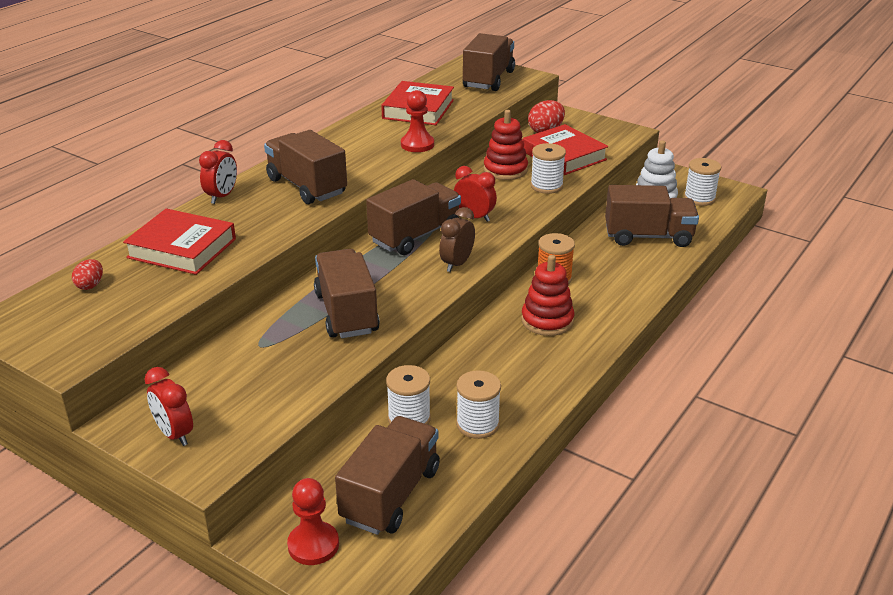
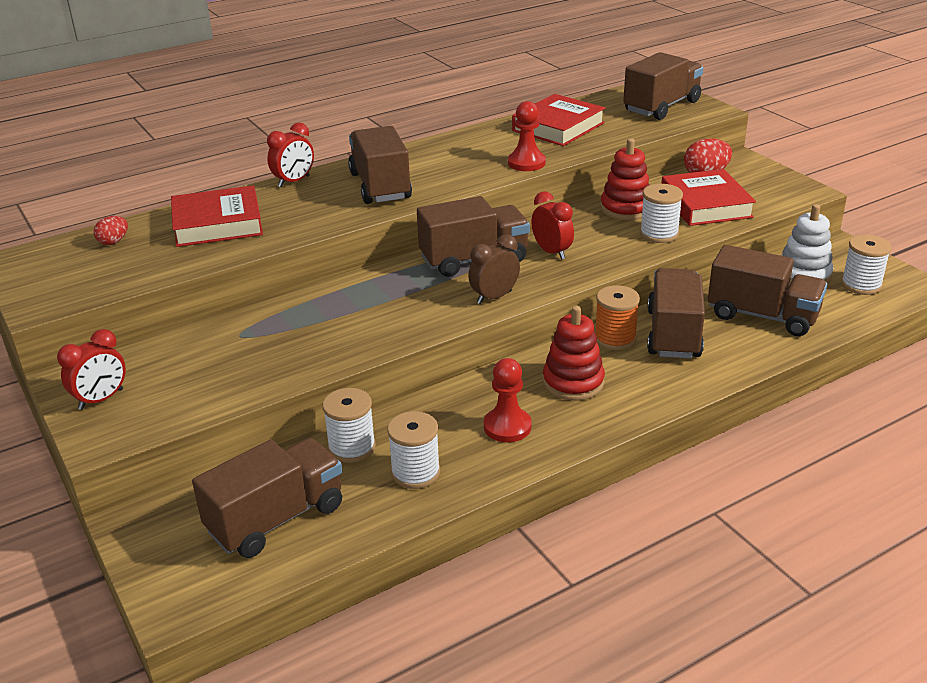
camera: 25 degrees right, 0 degrees up
(174, 434) = (101, 399): red clock -> red clock turned 120 degrees counterclockwise
(182, 248) = (217, 224): red book -> red book turned 60 degrees counterclockwise
(313, 545) = (169, 545): red pawn -> red pawn (507, 427)
(346, 313) = (344, 322): brown truck -> brown truck (673, 334)

